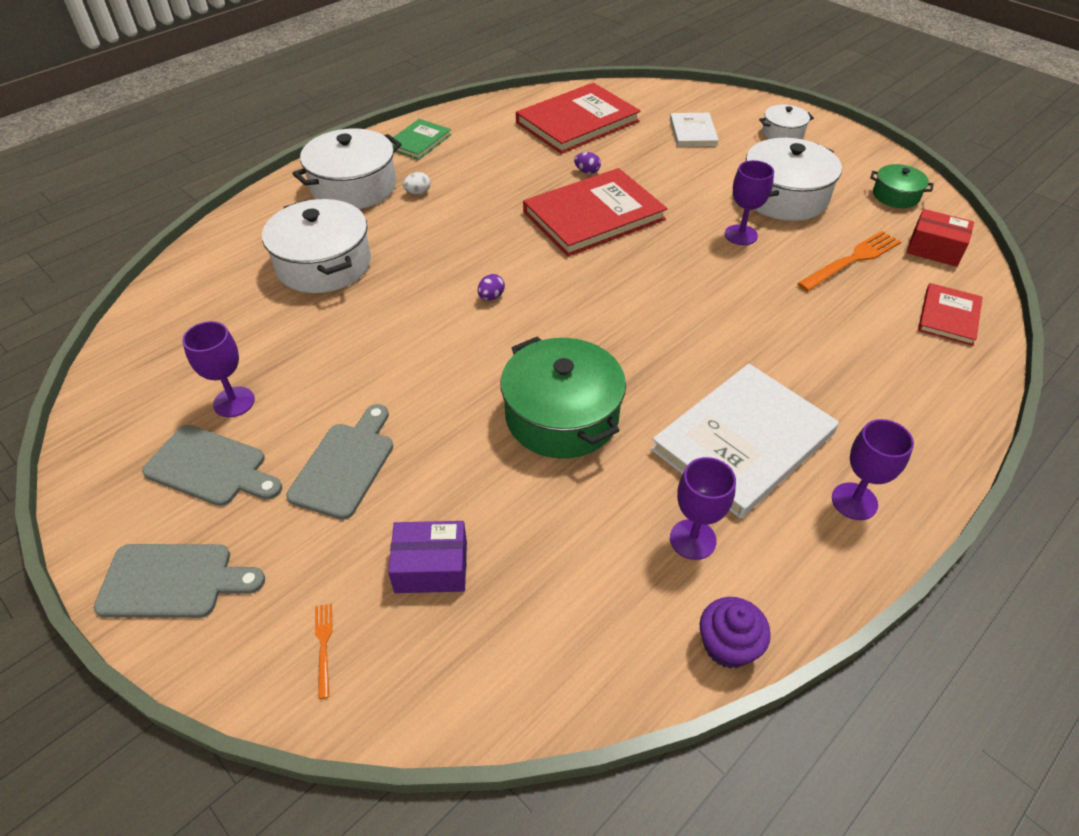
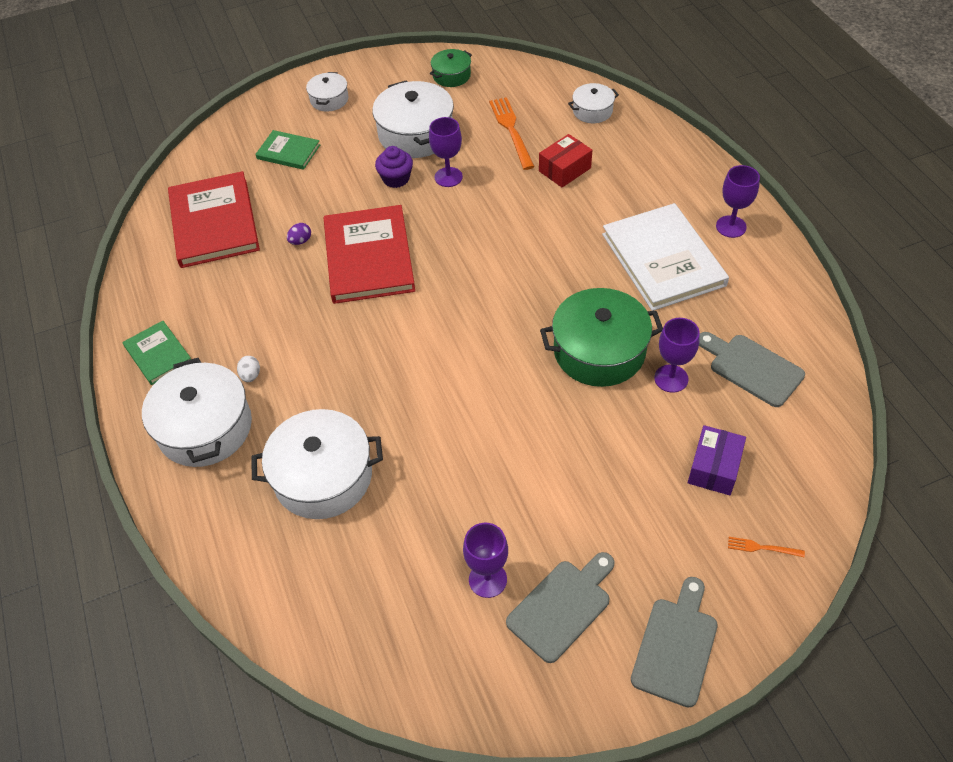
camera: 65 degrees left, 5 degrees up
(345, 465) = (596, 505): grey cutting board -> grey cutting board (752, 368)
(491, 297) = (440, 358): purple egg -> none
(692, 539) = (735, 316): purple goblet -> purple goblet (671, 378)
(693, 132) = (288, 152): white book -> green book
(728, 645) = (816, 327): purple cupcake -> purple cupcake (396, 179)
(934, 249) = (522, 85): red box -> red box (564, 169)
(948, 316) = (592, 111): red book -> white pot

